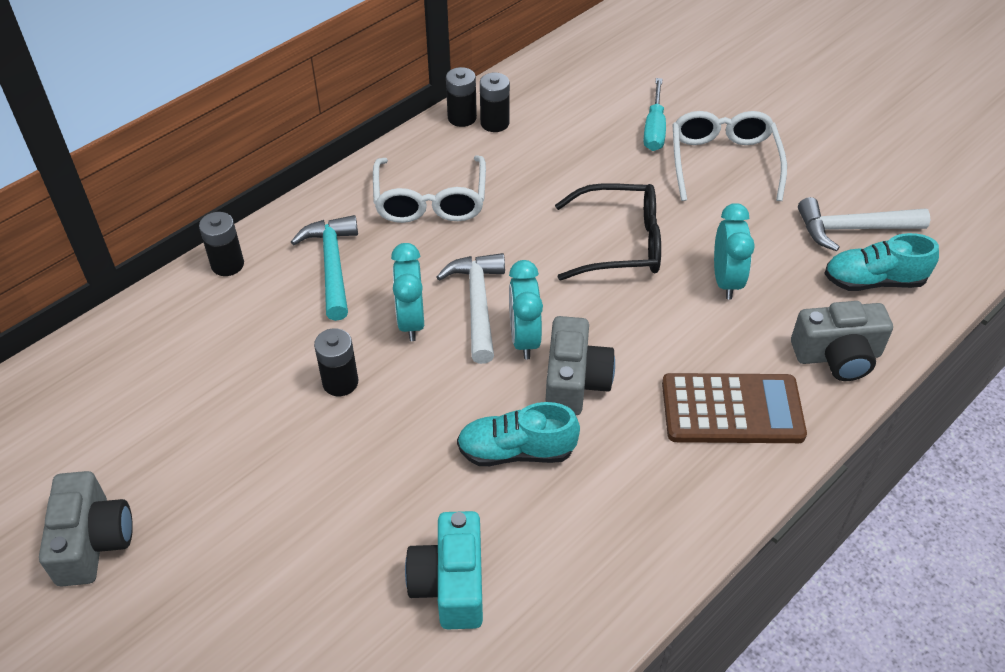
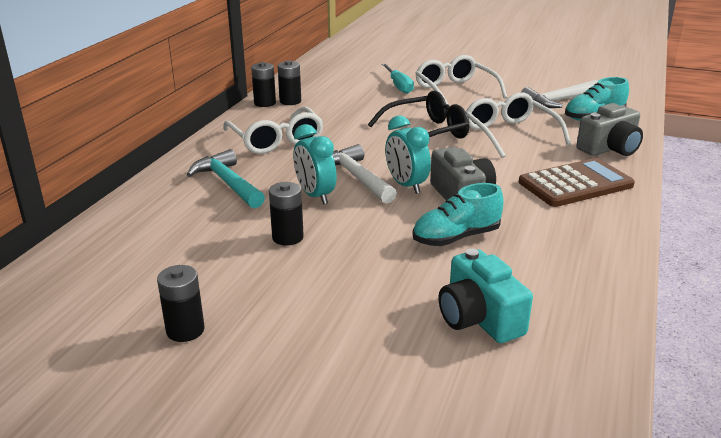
camera: 25 degrees left, 20 degrees down
(93, 541) = (135, 389): grey camera -> none
(227, 264) = (138, 200): black battery -> black battery (185, 330)
(726, 281) = (509, 134): turquoise clock -> white glasses

